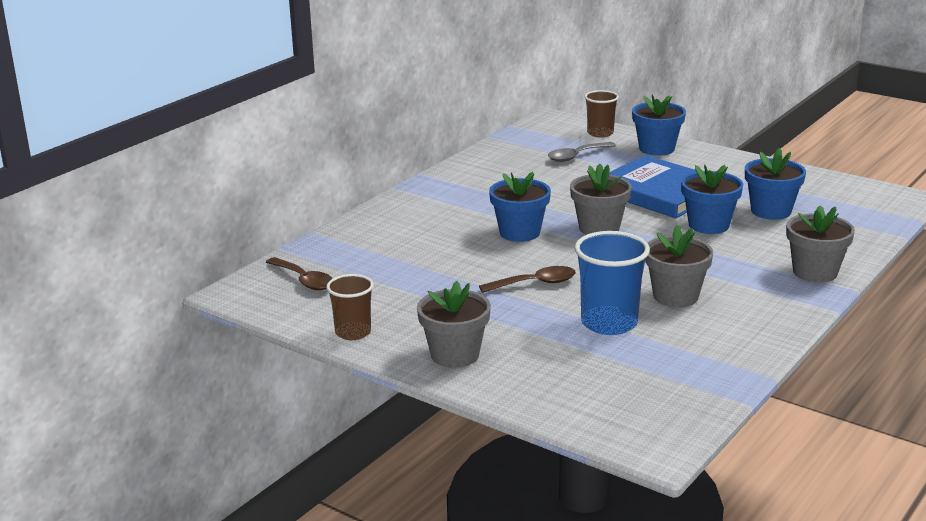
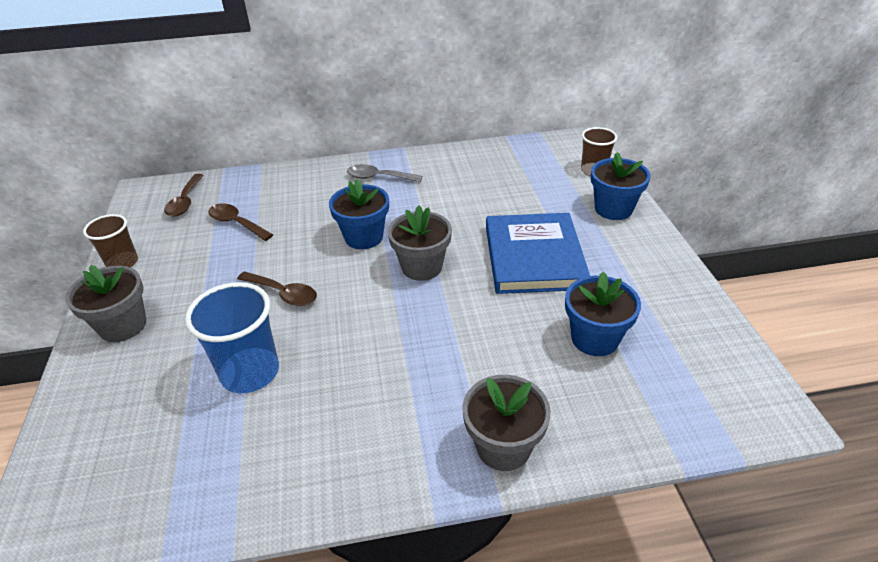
camera: 45 degrees right, 15 degrees up
(392, 270) = (236, 223): none -> brown spoon
(577, 156) = (535, 185): grey spoon -> grey spoon (379, 177)
(675, 296) = (343, 381): grey flower pot -> none
(708, 225) = (510, 319): blue flower pot -> none

